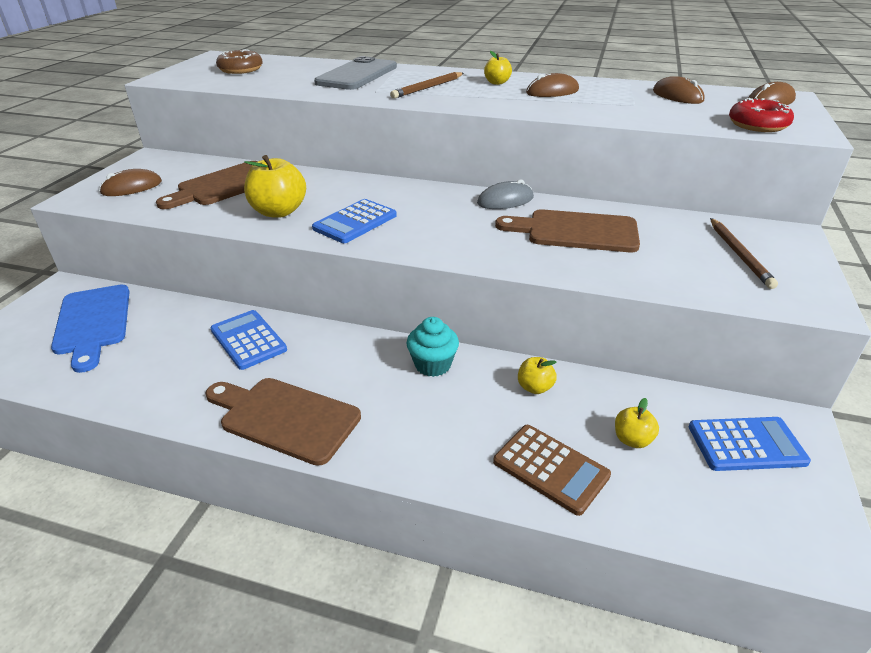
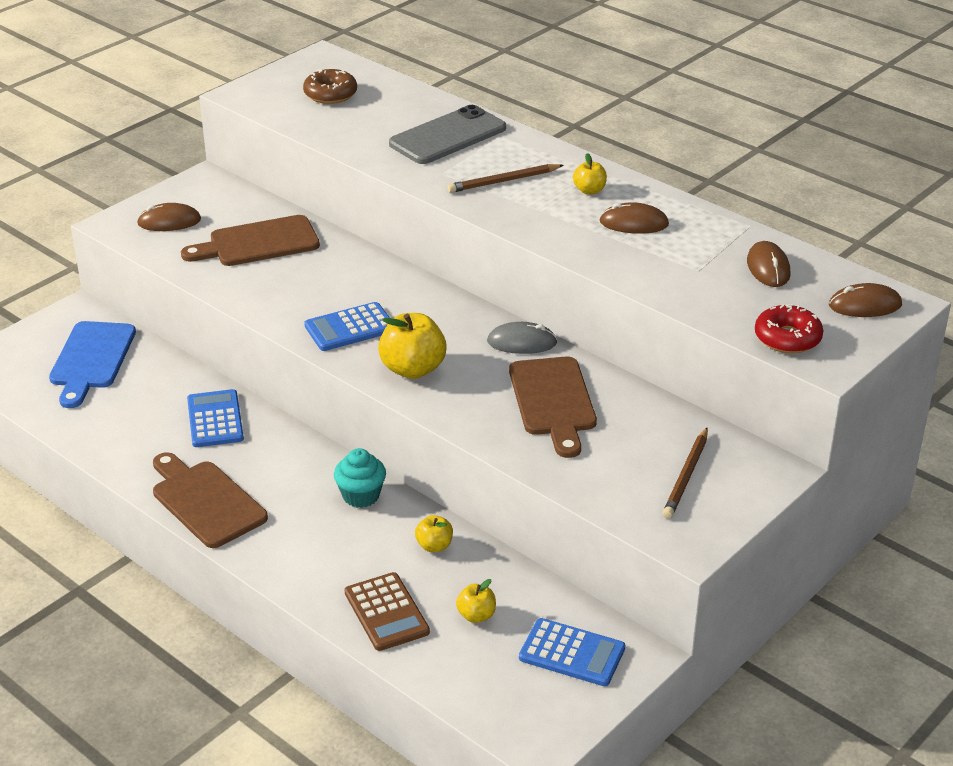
camera: 25 degrees right, 0 degrees up
(279, 212) = (288, 294): yellow apple -> yellow apple (413, 369)
(575, 231) = (553, 401): brown cutting board -> brown cutting board turned 135 degrees counterclockwise

